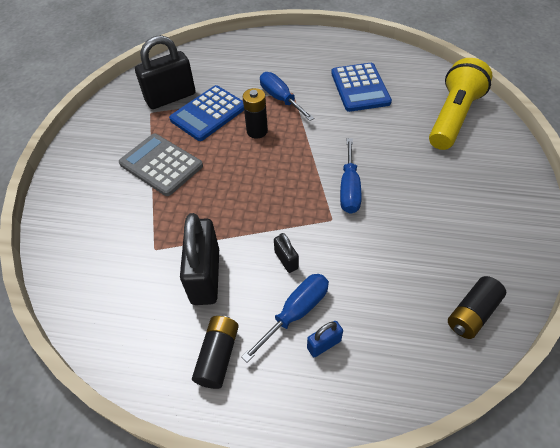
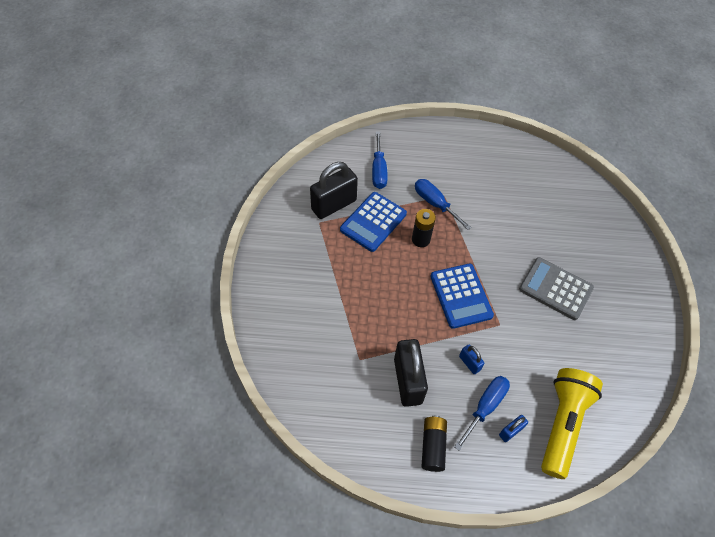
camera: 10 degrees left, 5 degrees up
(161, 165) = (344, 278): grey calculator -> grey calculator (555, 289)
(286, 260) = (469, 363): black padlock -> blue padlock
(349, 189) = (509, 295): blue screwdriver -> blue screwdriver (378, 170)
(360, 88) = (504, 190): blue calculator -> blue calculator (461, 296)
(453, 117) = (587, 219): yellow flashlight -> yellow flashlight (562, 424)
(472, 313) = (616, 399): black battery -> none

